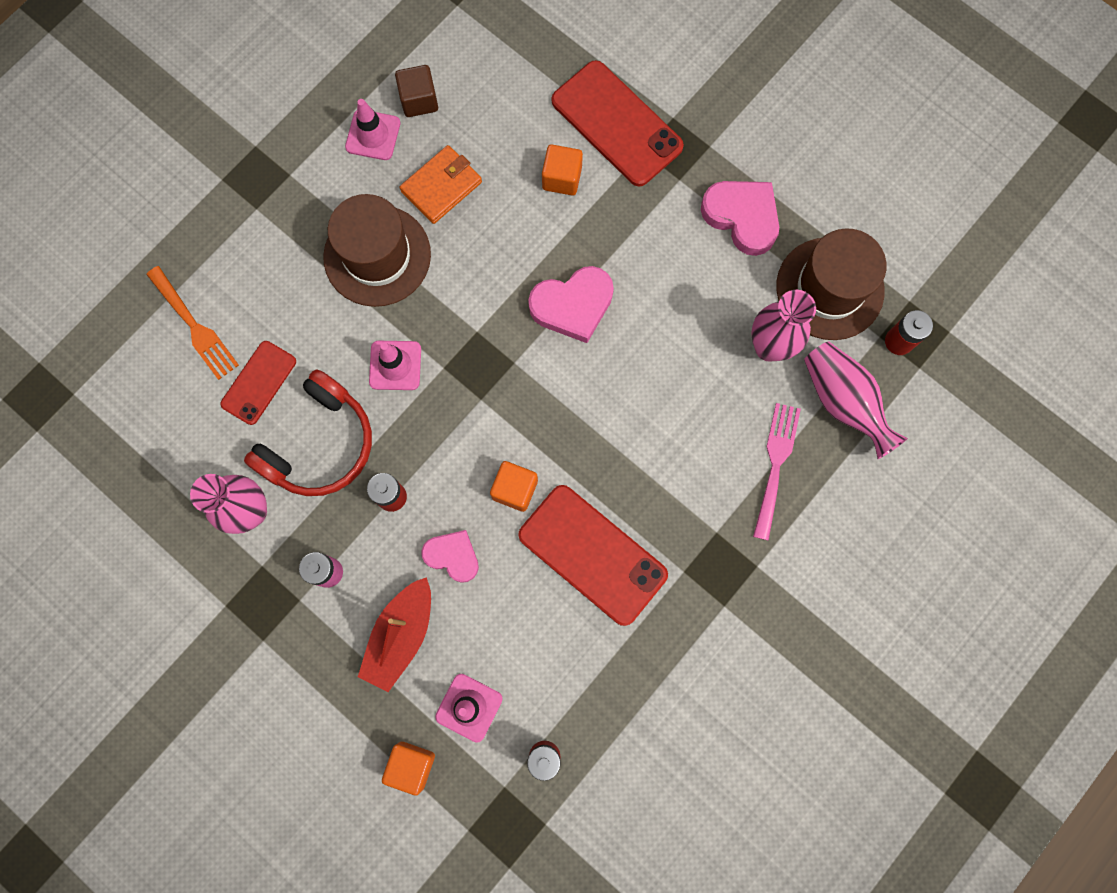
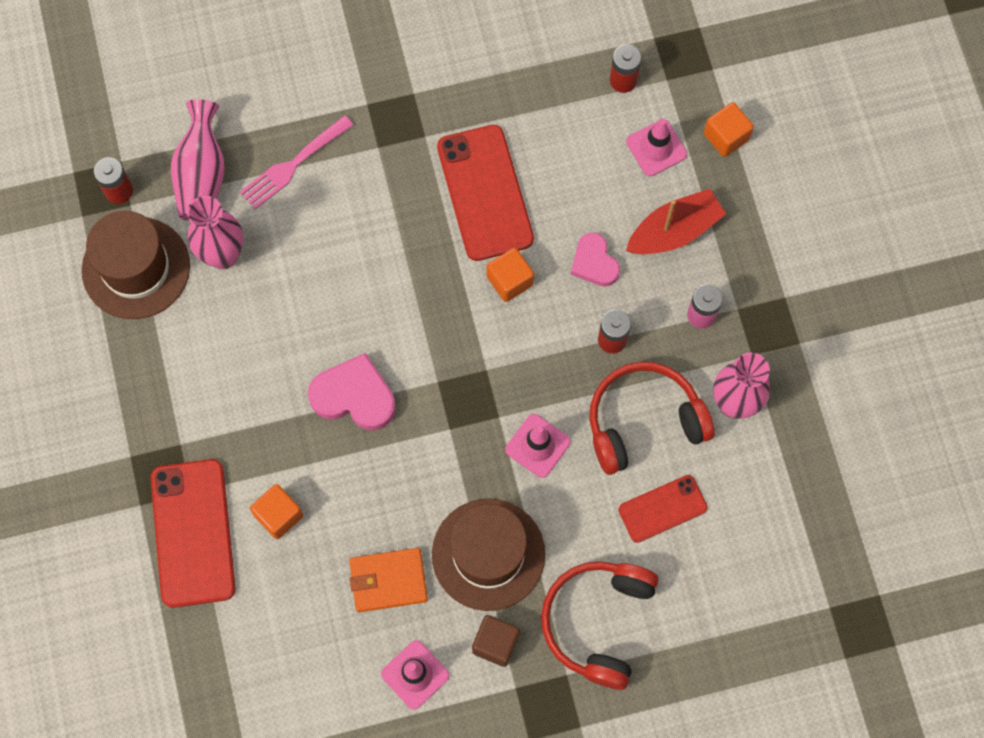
camera: 145 degrees left, 5 degrees down
(194, 326) = (688, 598): orange fork -> none
(256, 261) = (597, 622): none -> red headphones
(419, 100) = (350, 680): brown cube -> brown cube (495, 643)
(742, 217) = (156, 375): pink heart -> none

